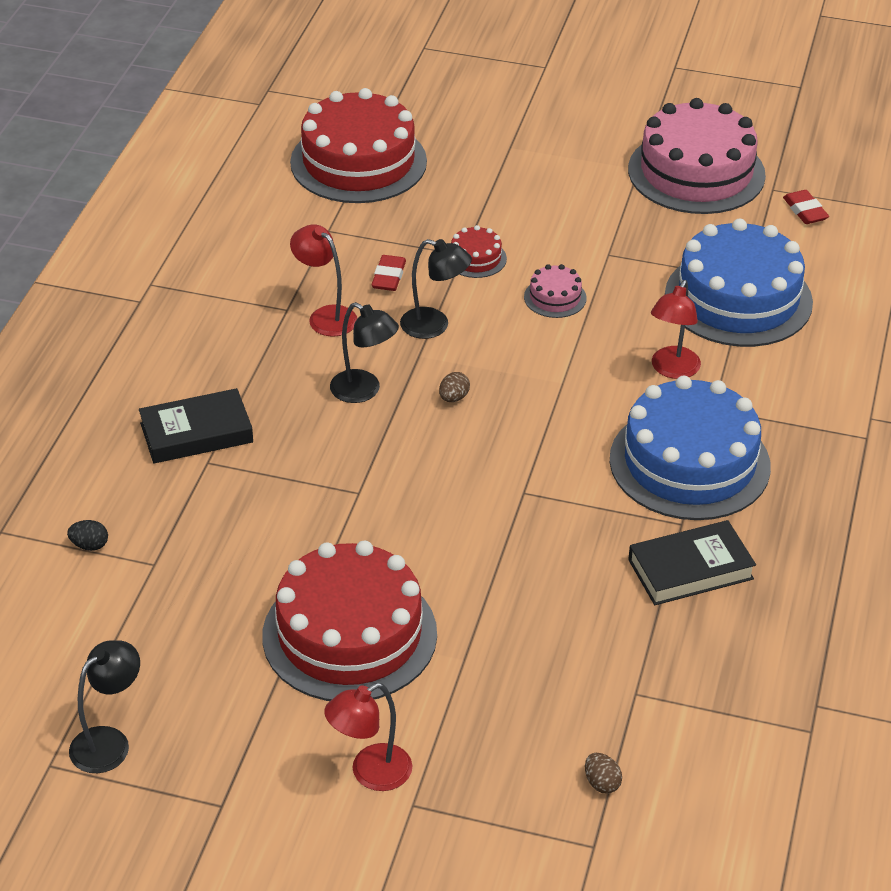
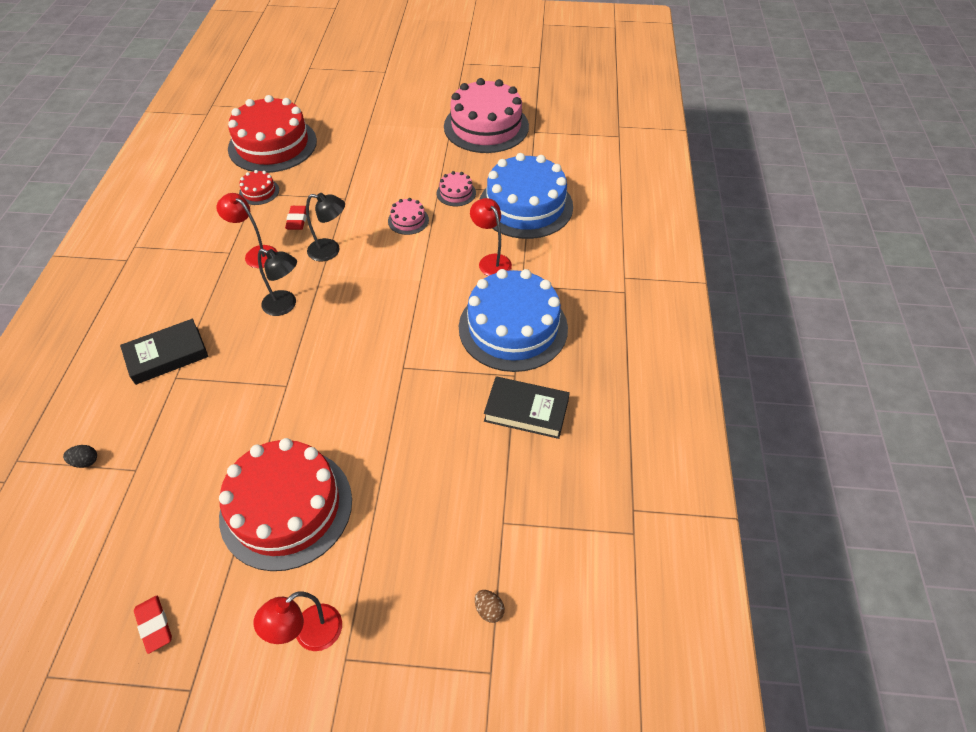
camera: 10 degrees left, 10 degrees up
(109, 742) = (97, 643): black lamp -> none
(453, 398) = (348, 302): brown egg -> none
(476, 258) = (354, 200): red cake -> red cake (259, 192)
(633, 267) = (456, 193): none -> pink cake
(672, 370) = (491, 261): red lamp -> red lamp turned 135 degrees clockwise
(690, 569) = (526, 411): black book -> black book turned 45 degrees clockwise
(805, 211) = (556, 143): red eraser -> red eraser (154, 625)

